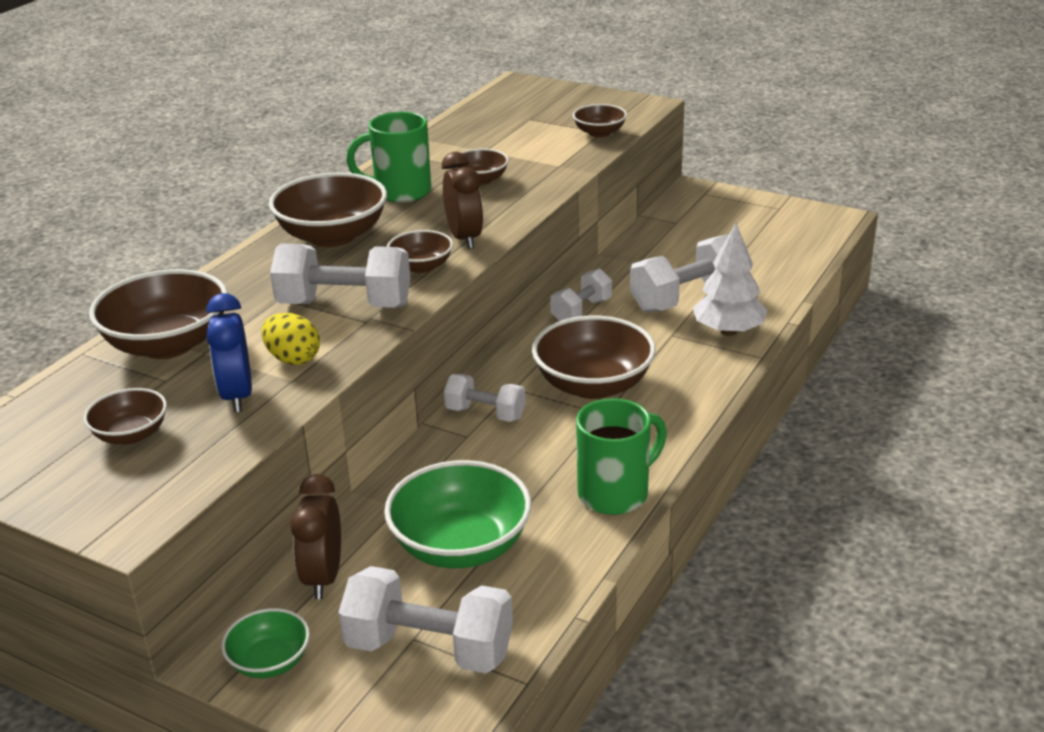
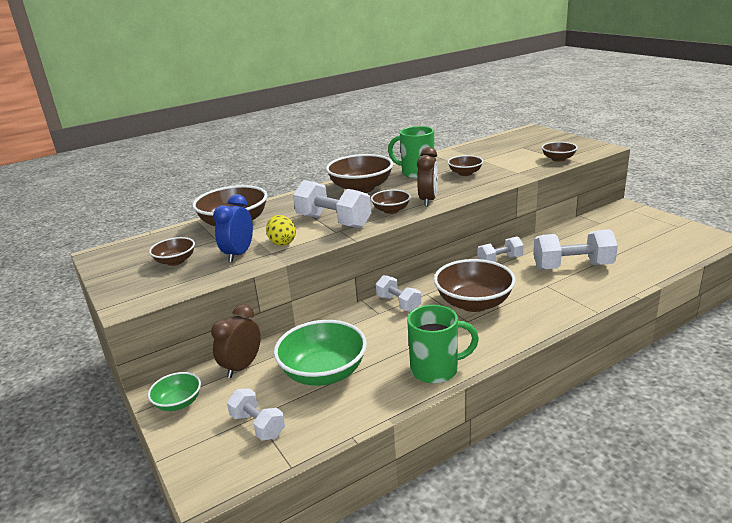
camera: 30 degrees right, 5 degrees down
(429, 649) = (258, 425): white dumbbell -> white dumbbell, size x0.61
(728, 331) = (586, 292): white tree -> none

